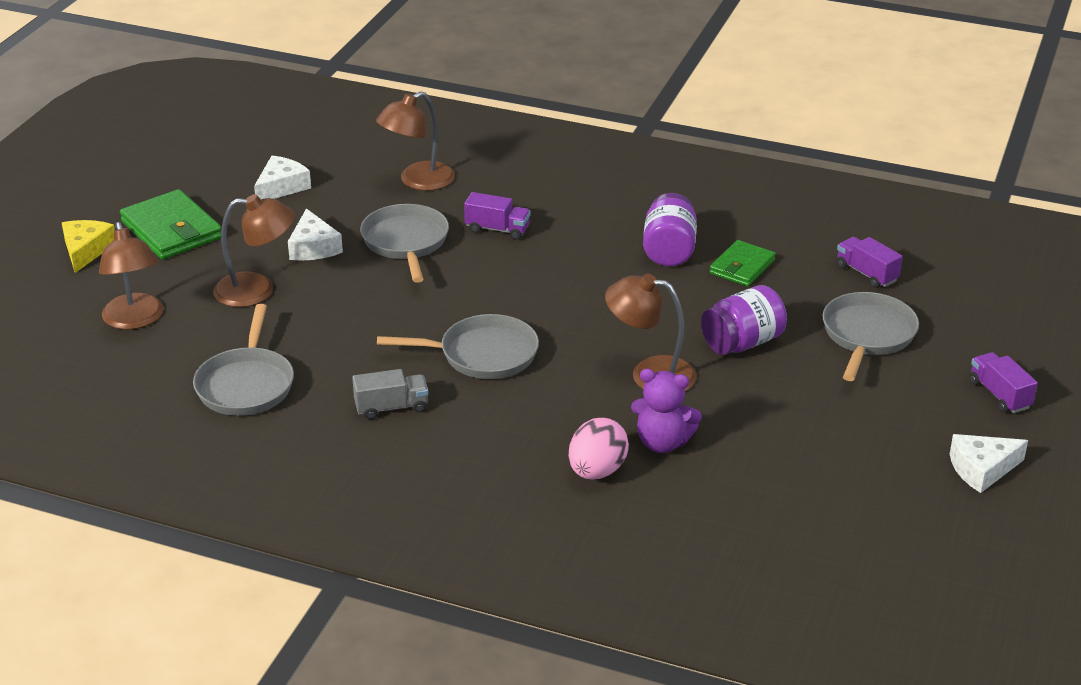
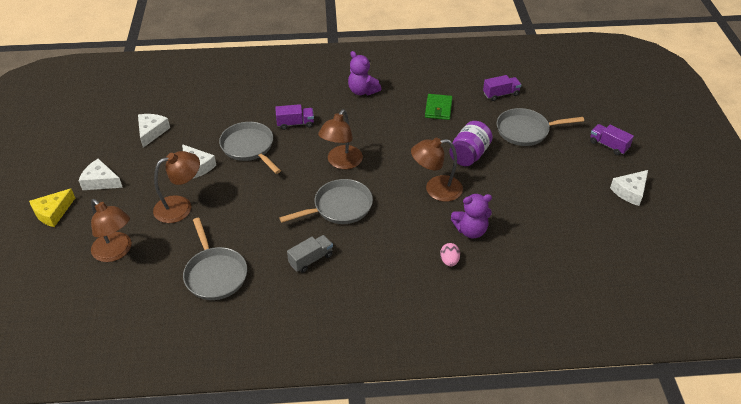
camera: 25 degrees left, 10 degrees up
(86, 250) = (53, 212): yellow cheese -> yellow cheese turned 120 degrees counterclockwise
(172, 230) = (100, 181): green wallet -> white cheese
(418, 181) = (230, 105): brown lamp -> brown lamp (341, 162)
(597, 471) = (449, 261): pink egg -> pink egg, size x0.60
(636, 212) = (362, 91): none -> purple teddy bear
(669, 250) = (395, 110): purple jar -> none
(866, 273) = (501, 94): purple truck -> purple truck turned 135 degrees clockwise
(867, 335) = (525, 131): grey pan -> grey pan turned 90 degrees counterclockwise

